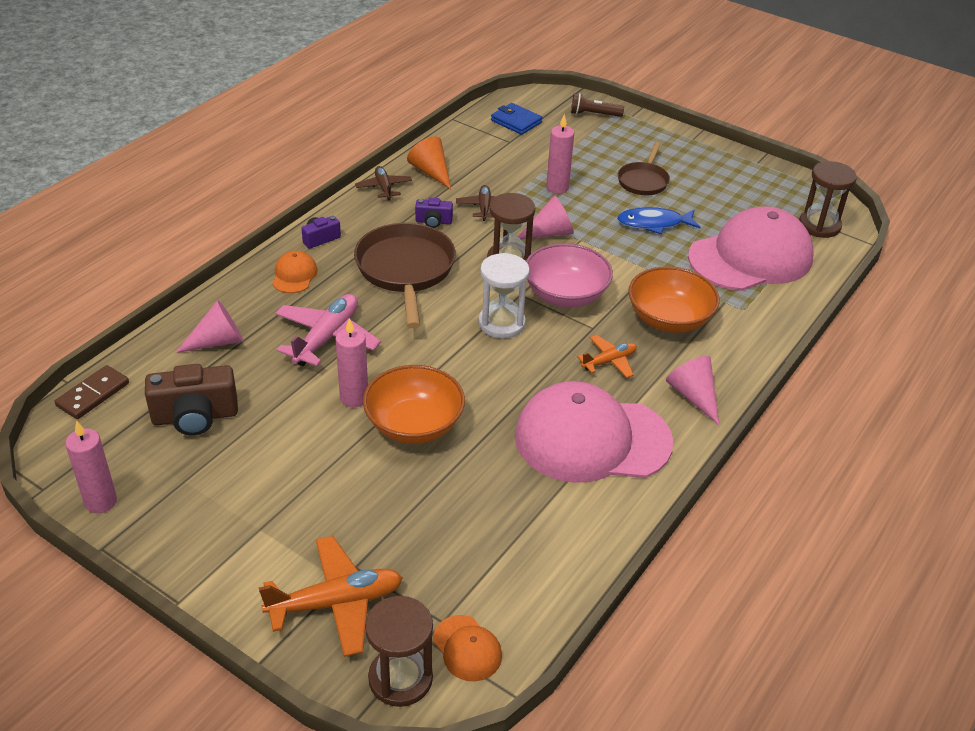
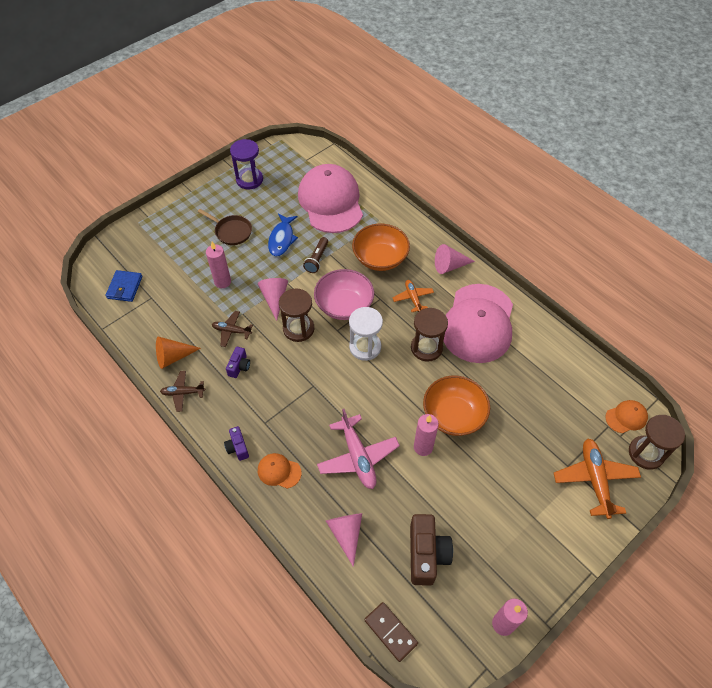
camera: 75 degrees left, 15 degrees up
(327, 338) = (358, 457): pink plane -> pink plane turned 150 degrees counterclockwise
(405, 271) = (293, 394): brown pan -> none
(516, 121) = (125, 287): blue wallet -> blue wallet turned 45 degrees counterclockwise
(593, 114) = (136, 237): brown flashlight -> brown flashlight (317, 259)
(744, 180) = (249, 180): none -> purple hourglass
(819, 225) = (309, 160): brown hourglass -> brown hourglass (426, 348)

